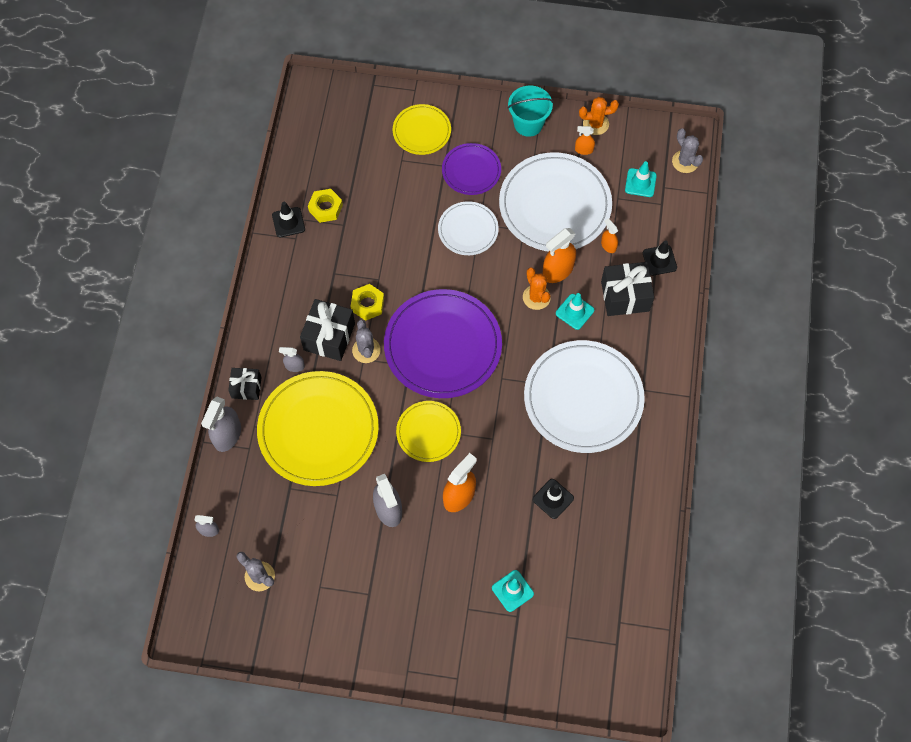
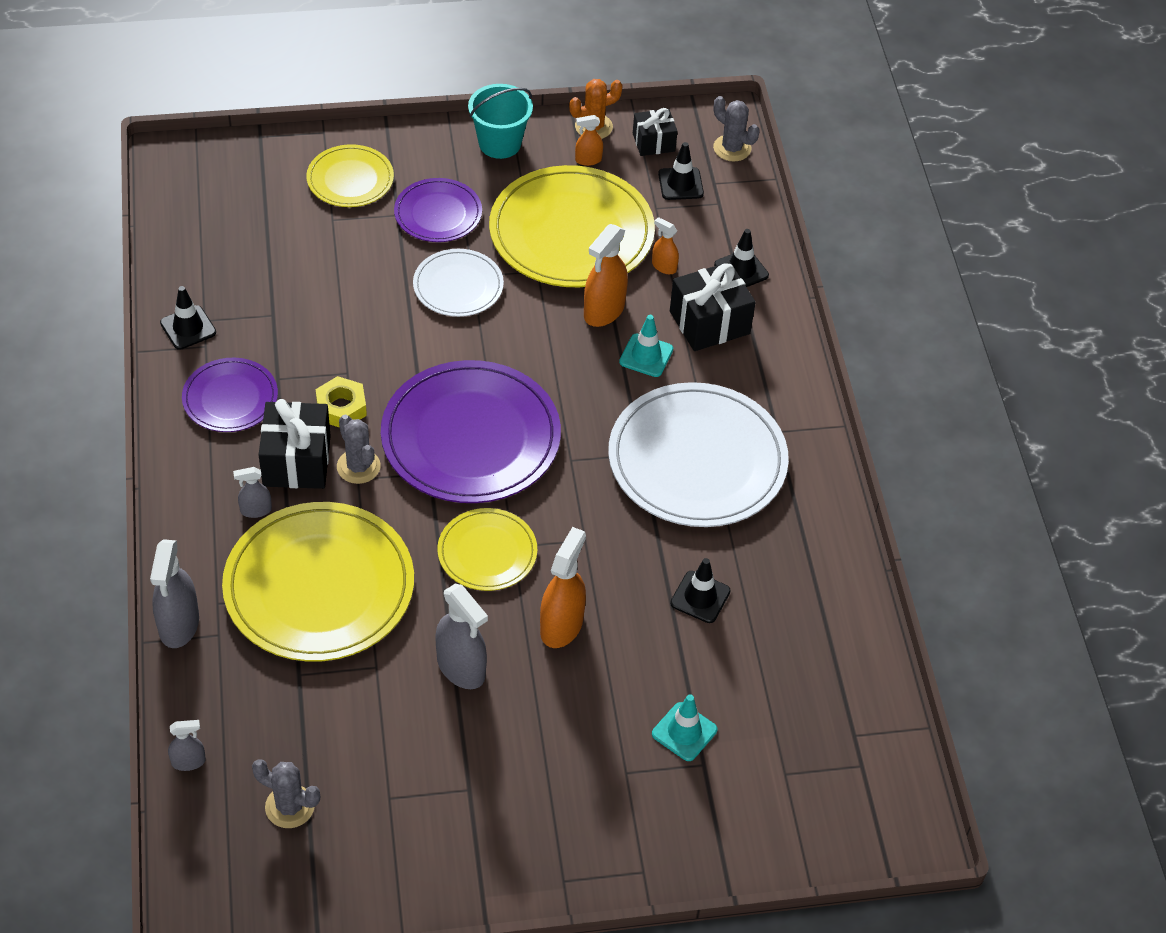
camera: 20 degrees left, 15 degrees down
(246, 387) = (189, 554): black gift -> black gift (653, 142)
(300, 281) = (230, 398): none -> purple plate
(325, 208) = (239, 299): yellow nut -> none
(536, 297) = (585, 349): orange cactus -> none
(555, 205) = (571, 232): white plate -> yellow plate
(640, 183) = (680, 184): turquoise traffic cone -> black traffic cone

